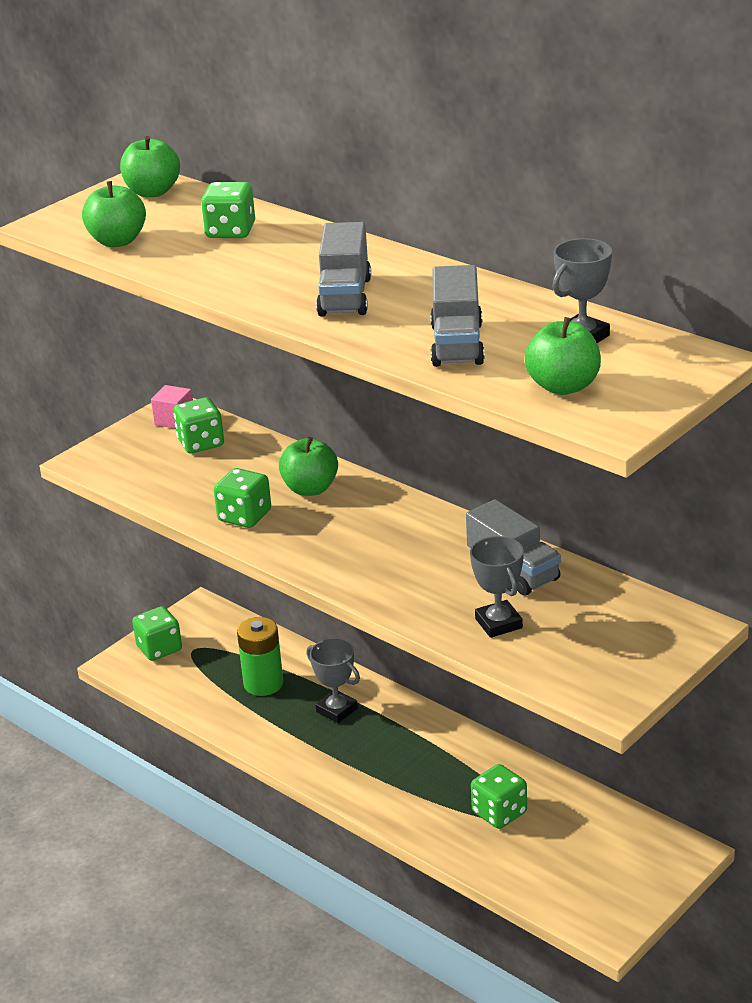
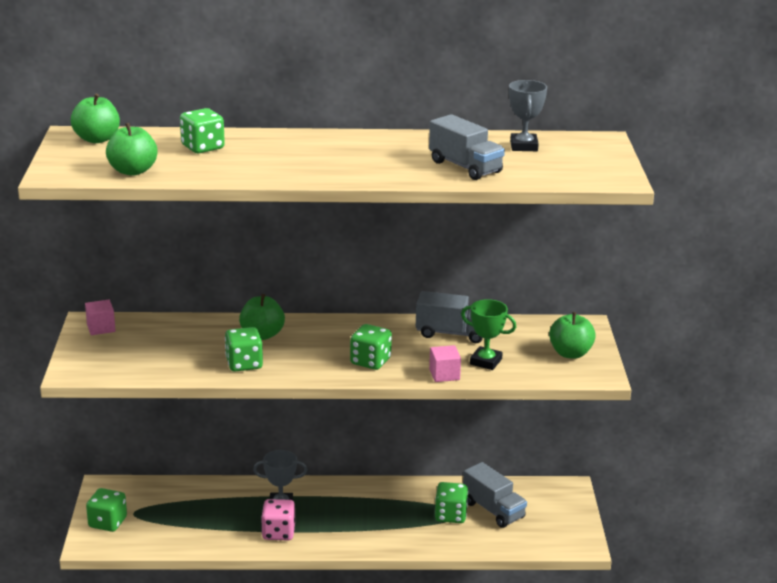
camera: 45 degrees left, 5 degrees down
(201, 443) = (143, 335): green dice -> green dice (370, 361)
(263, 684) = (211, 512): green battery -> none
(297, 740) = (278, 532): none -> pink dice
(345, 296) = (351, 162): grey truck -> grey truck (493, 510)
(427, 619) = (444, 374): none -> pink cube
(498, 623) = (486, 361): grey trophy -> green trophy
(563, 386) = (560, 170): green apple -> green apple (570, 353)

